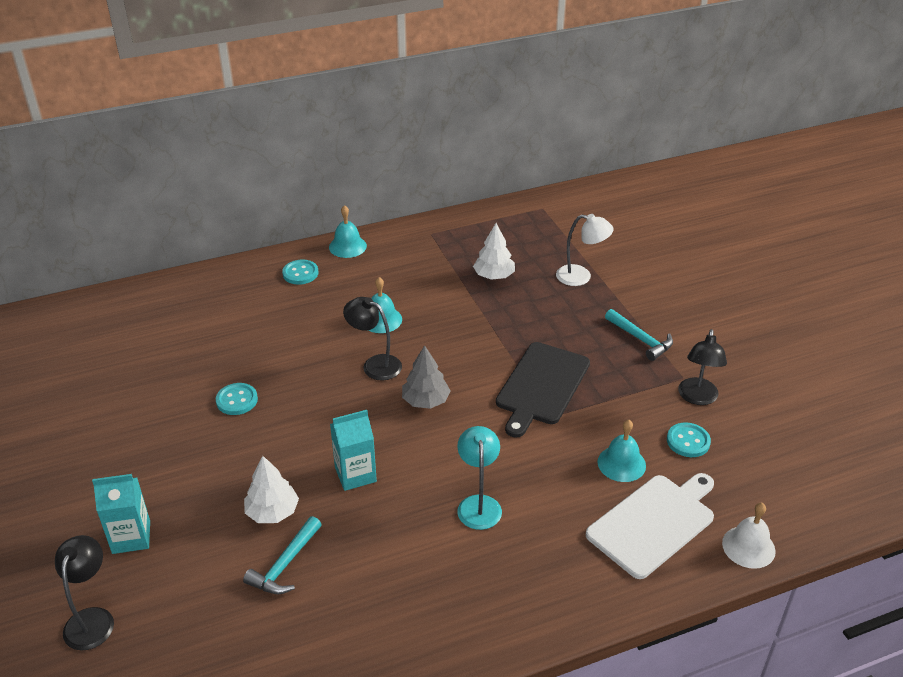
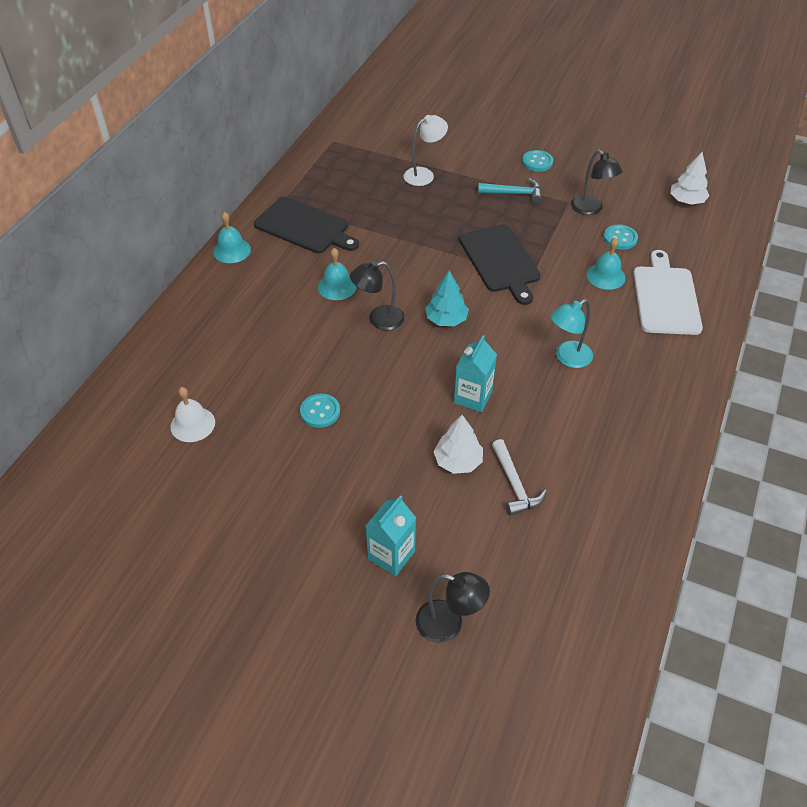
camera: 45 degrees left, 10 degrees up
(92, 619) = (449, 624): black lamp -> black lamp turned 150 degrees clockwise
(285, 565) = (515, 484): turquoise hammer -> white hammer
(300, 273) = (225, 292): turquoise button -> turquoise button (537, 162)
(423, 260) = (304, 227): none -> black cutting board
(426, 401) = (446, 319): grey tree -> turquoise tree
(478, 504) = (567, 358): turquoise lamp -> turquoise lamp turned 75 degrees counterclockwise
(494, 276) = (368, 208): white tree -> white tree (686, 201)
(748, 547) = (722, 275): white bell -> white bell (192, 424)

